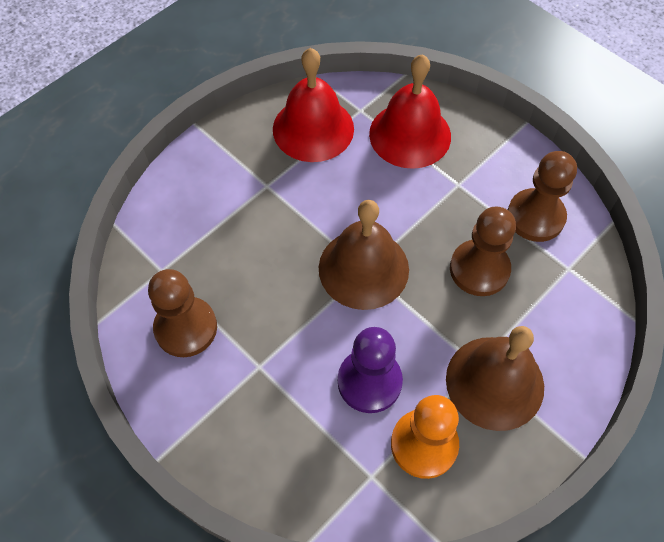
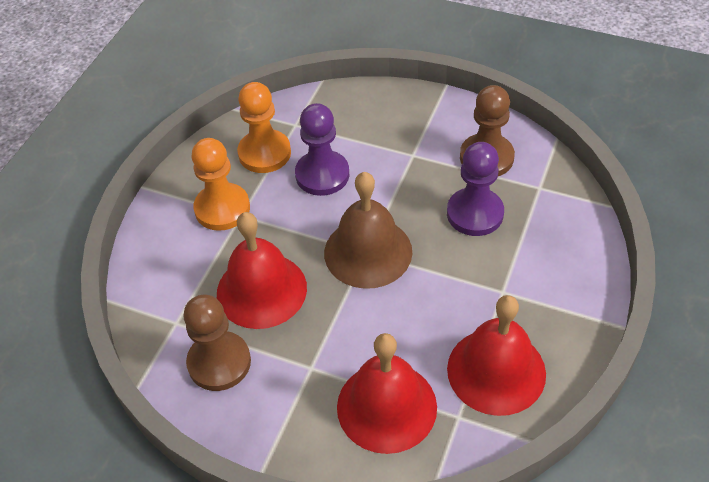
camera: 160 degrees right, 10 degrees down
(241, 267) = (475, 213): none -> purple pawn
(479, 269) = (261, 290): brown pawn -> red bell
(494, 382) = (222, 208): brown bell -> orange pawn

